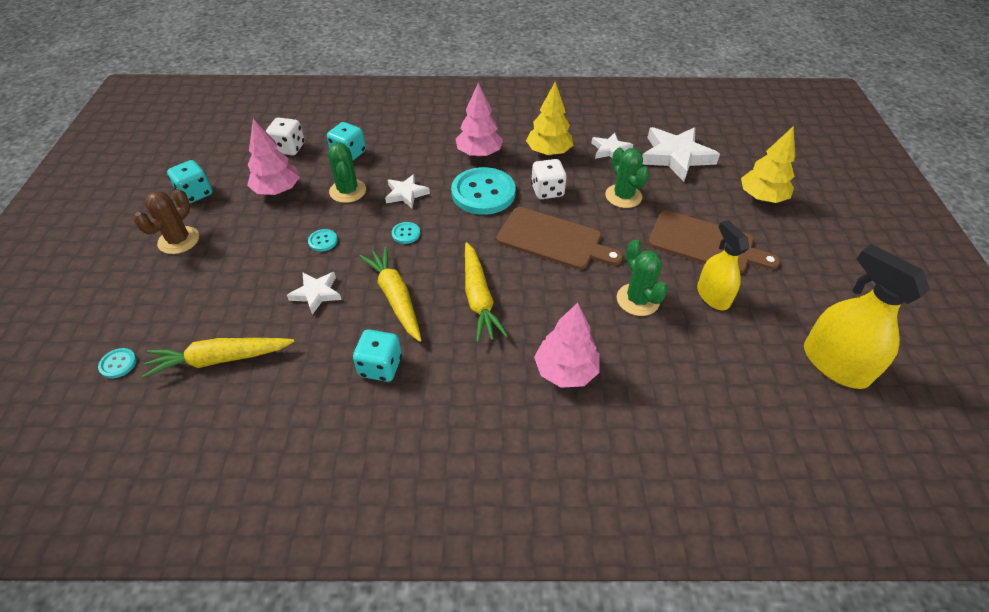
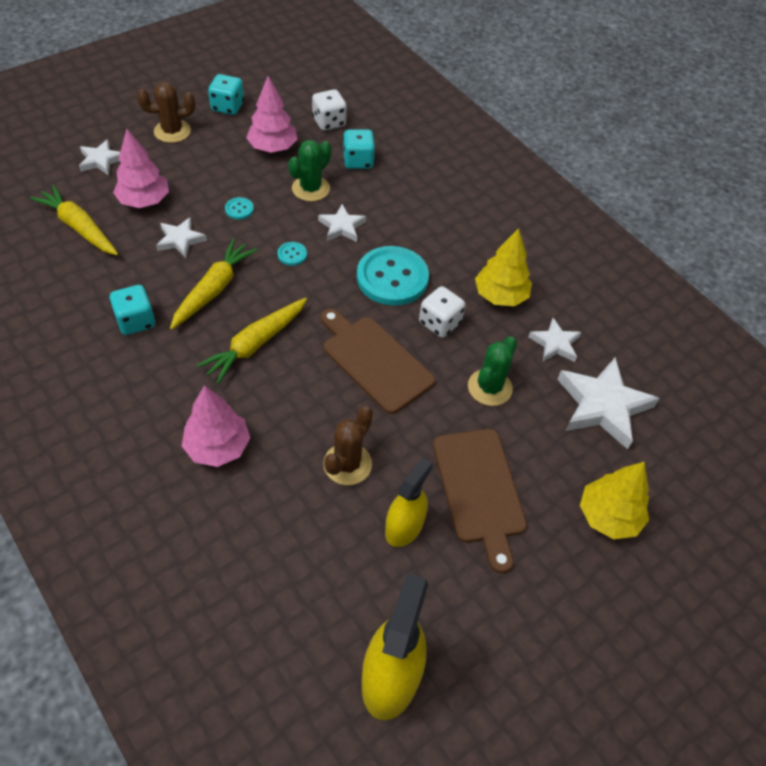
camera: 50 degrees right, 5 degrees up
(118, 364) = (40, 180): turquoise button -> none
(152, 305) = (101, 160): none -> white star
(479, 153) = (446, 245): pink tree -> pink tree (144, 201)
(553, 240) = (374, 361): brown cutting board -> brown cutting board turned 150 degrees clockwise
(637, 300) = (347, 464): green cactus -> brown cactus

